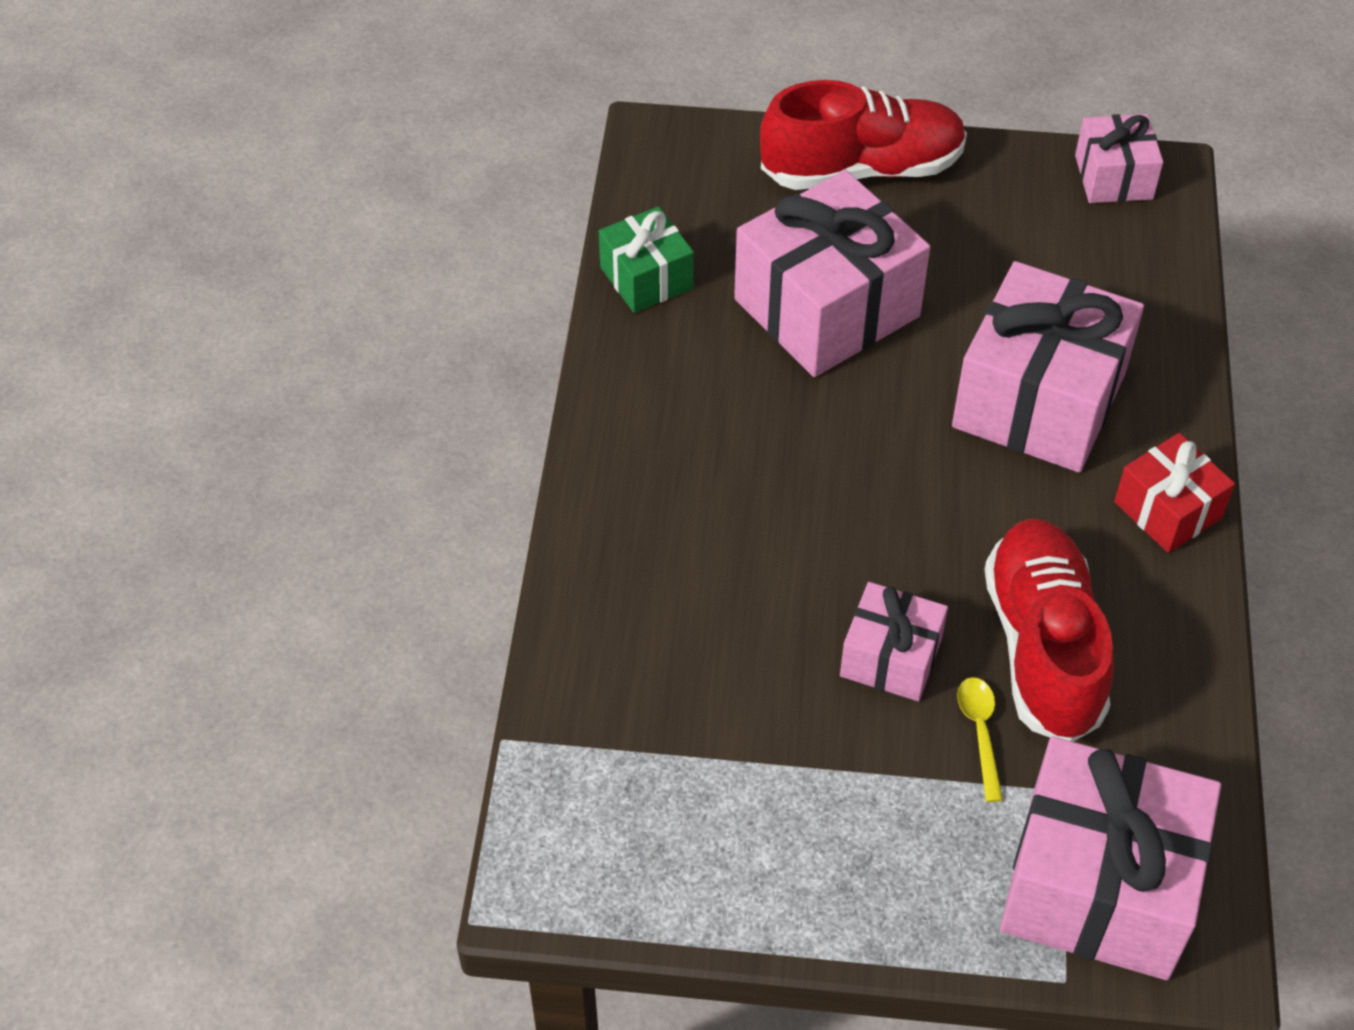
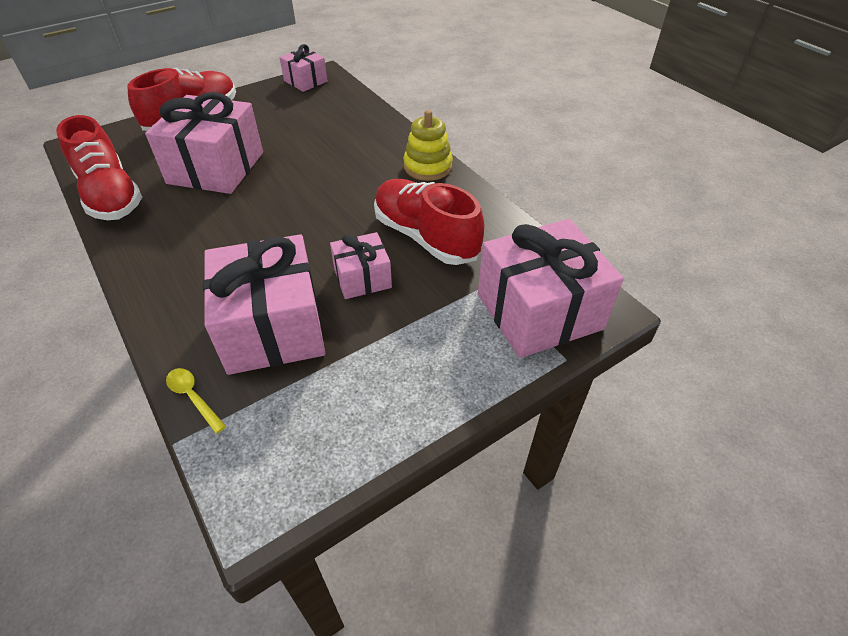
camera: 40 degrees left, 5 degrees down
(646, 278) = (111, 195): green gift -> red shoe
(980, 732) = (430, 283): yellow spoon -> yellow spoon (193, 397)
(1039, 400) = (341, 157): pink gift -> pink gift (273, 327)
(1167, 510) = (428, 167): red gift -> yellow stacking toy

